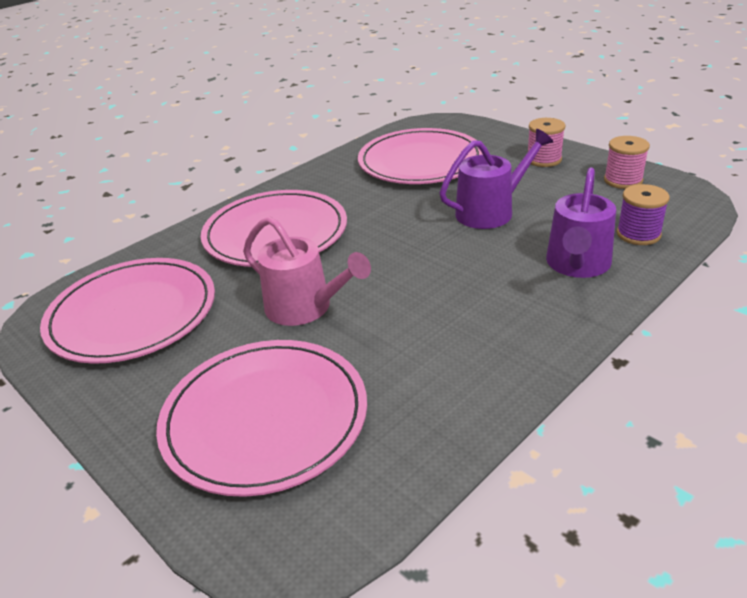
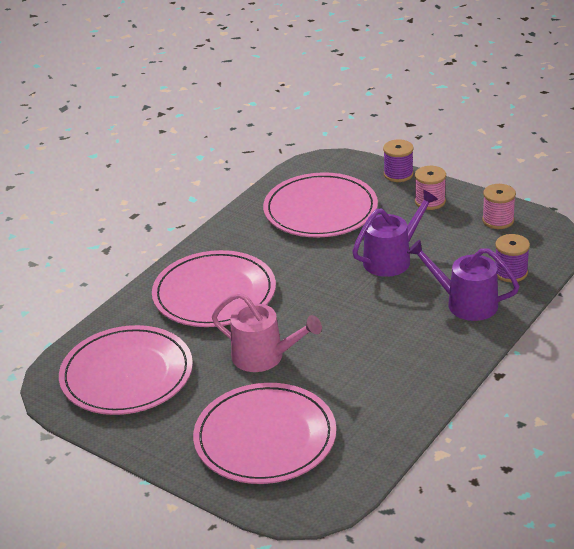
camera: 10 degrees left, 0 degrees up
(512, 135) = (398, 174): none -> purple spool
(577, 265) = (465, 303): purple watering can -> purple watering can turned 105 degrees clockwise

